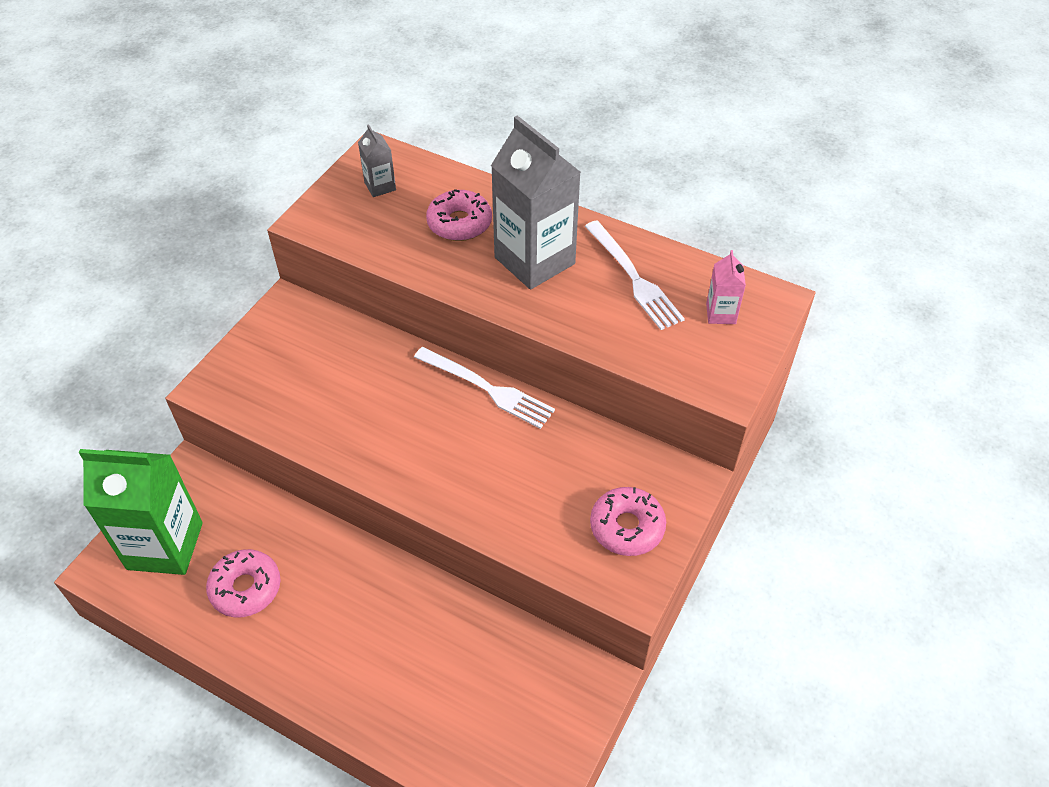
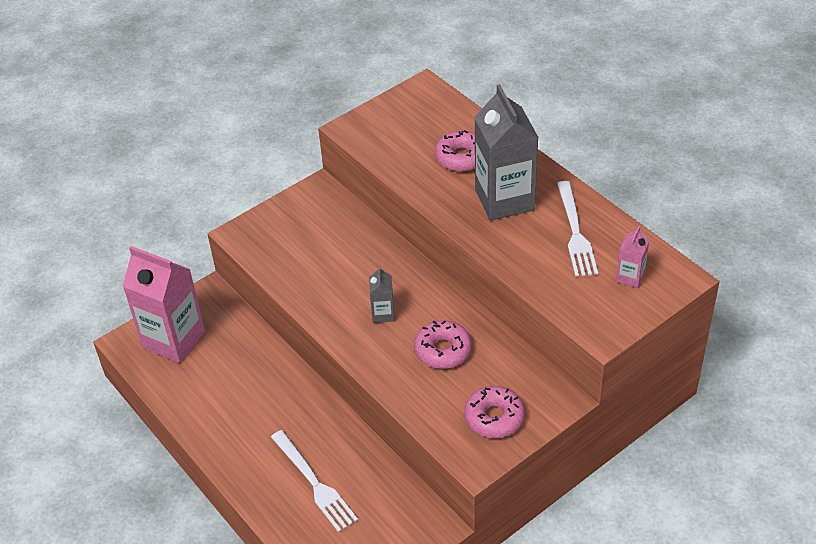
camera: 25 degrees right, 5 degrees down
(165, 546) = (174, 339): green carton -> pink carton
(246, 588) = (216, 385): pink donut -> pink donut (442, 350)
(380, 186) = (415, 115): grey carton -> grey carton (383, 314)
(487, 389) = (438, 290): white fork -> white fork (314, 483)

